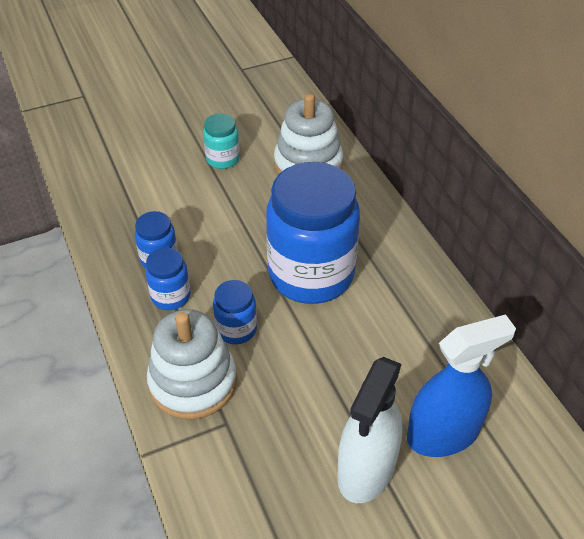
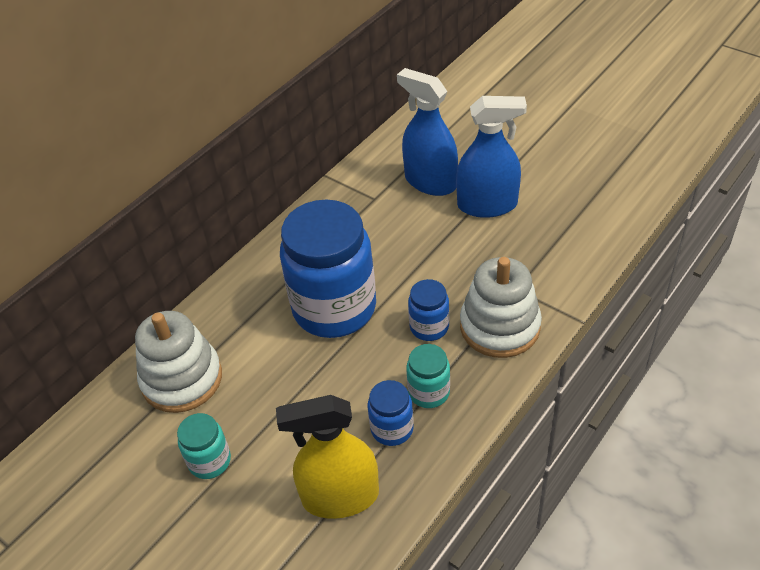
camera: 115 degrees left, 0 degrees up
(134, 210) = (340, 496): none -> yellow spray bottle
(171, 296) = (429, 392): blue jar -> turquoise jar
(366, 469) = (487, 205): white spray bottle -> blue spray bottle

